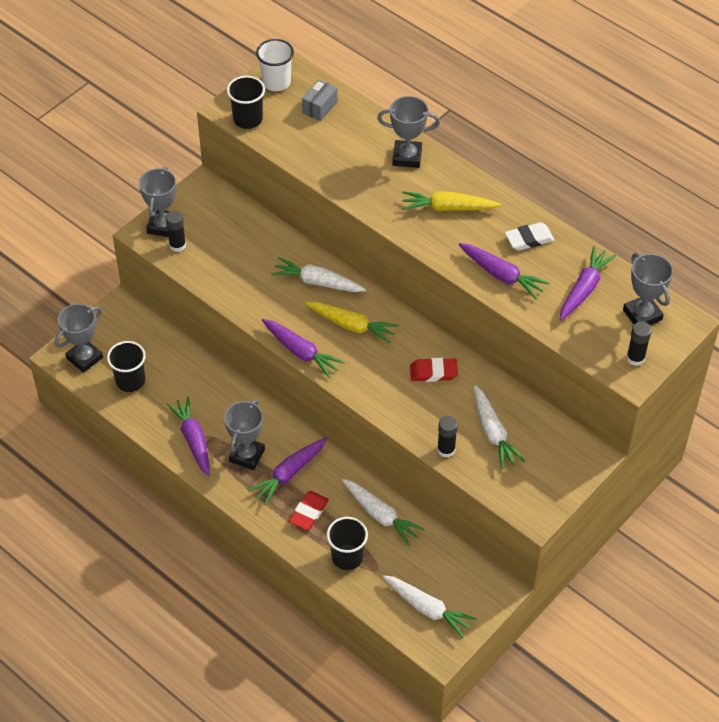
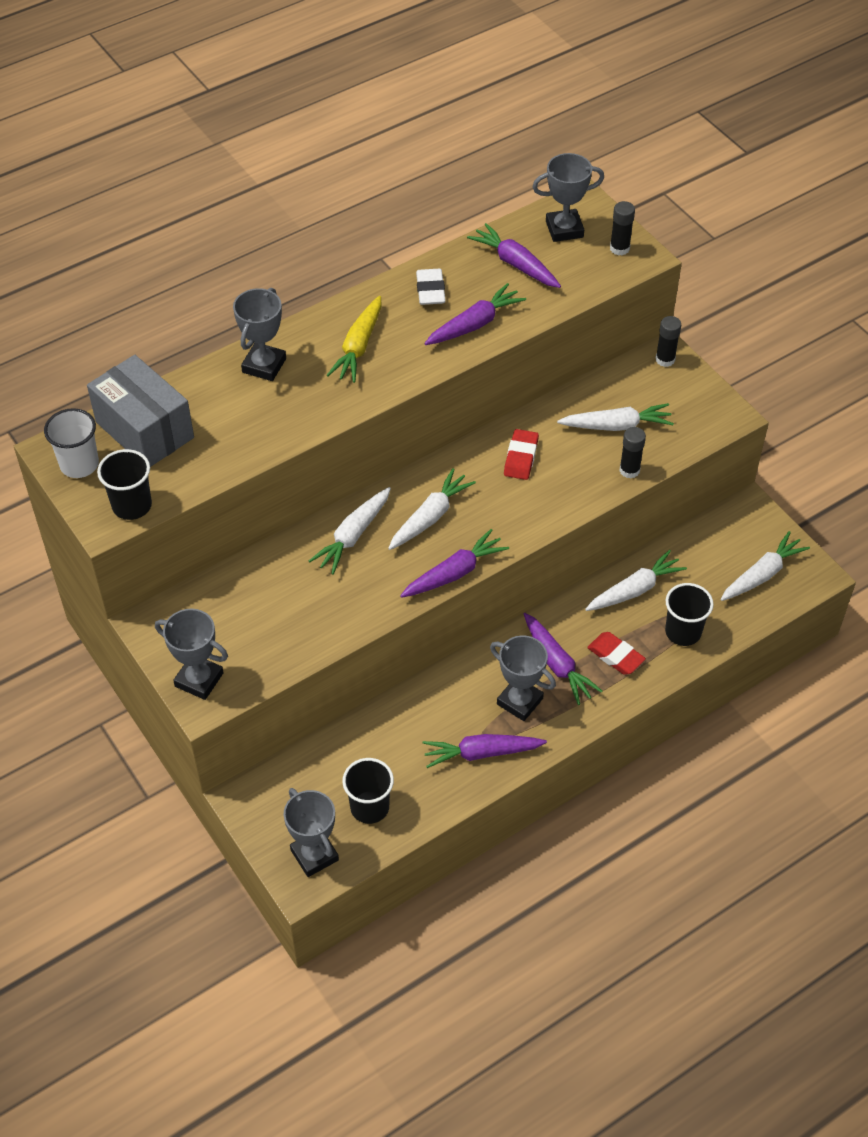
camera: 75 degrees left, 0 degrees up
(177, 245) = (239, 669): black glue stick -> black glue stick (665, 359)
(319, 107) = (145, 430): grey box -> grey box, size x2.05
(351, 325) = (430, 517): yellow carrot -> white carrot

